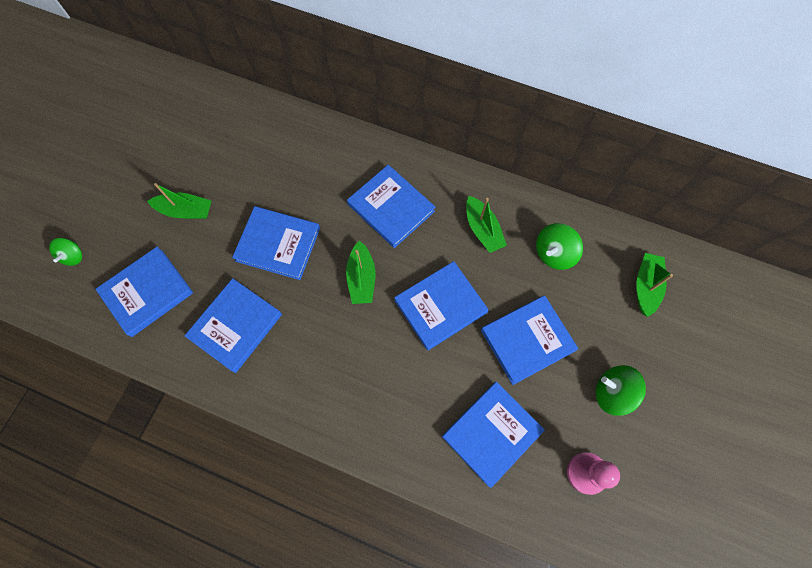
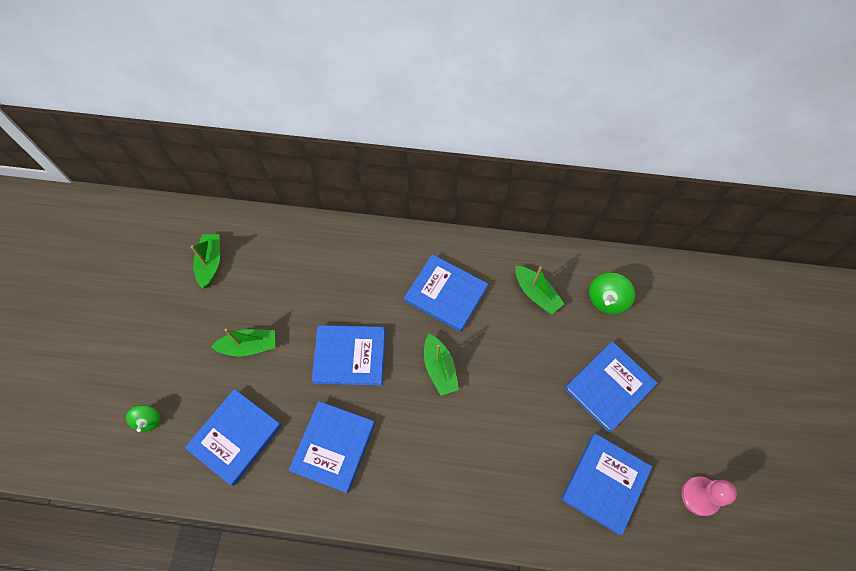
camera: 15 degrees left, 5 degrees down
(440, 306) = (521, 376): blue book -> none
(612, 392) = (698, 415): green spinning top -> none
(645, 286) = (696, 309): green boat -> green boat (211, 263)

